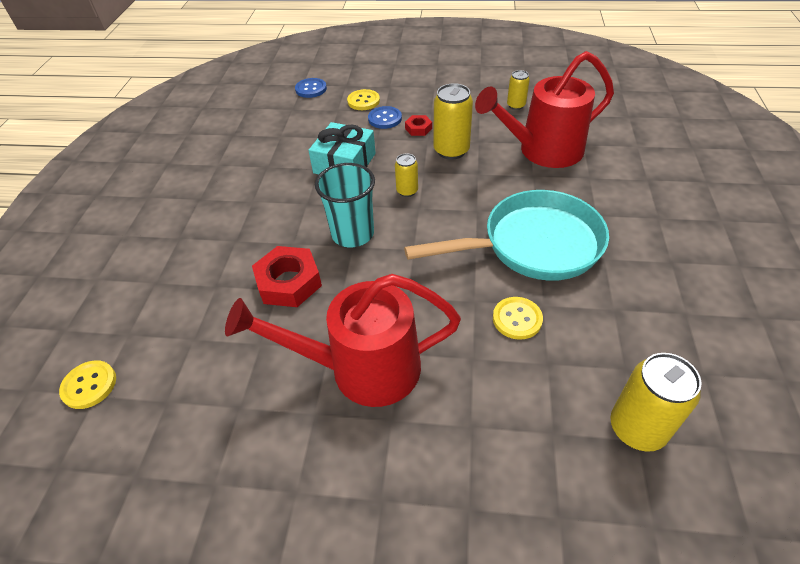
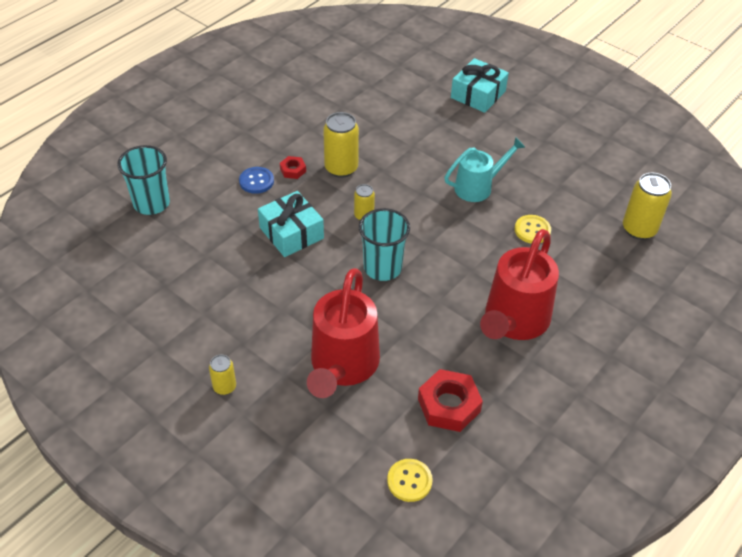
camera: 60 degrees left, 0 degrees up
(289, 282) = (402, 325): red nut -> red nut (449, 405)
(311, 89) = (151, 203): blue button -> turquoise cup
(363, 101) = (214, 180): yellow button -> none
(516, 105) = (324, 105): yellow can -> yellow can (224, 387)
(533, 245) = (478, 187): turquoise pan -> turquoise watering can
(542, 151) = (392, 126): red watering can -> red watering can (342, 367)
(667, 180) = (478, 94): none -> turquoise gift

